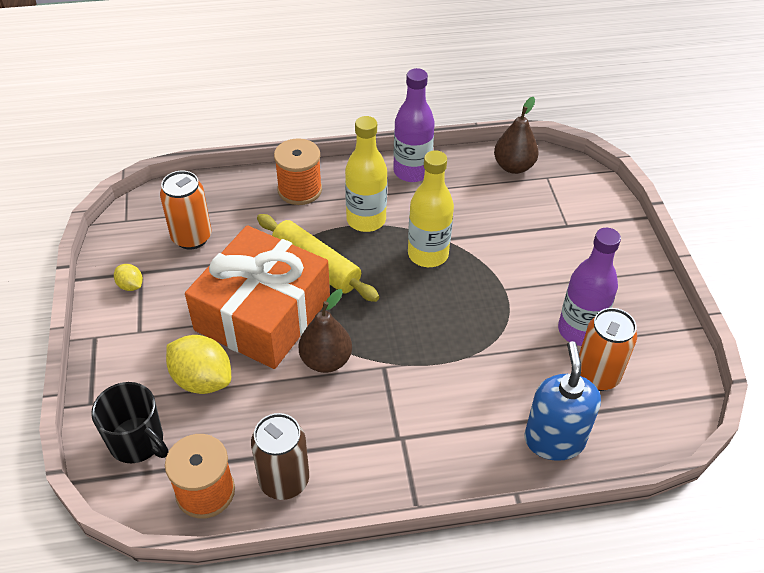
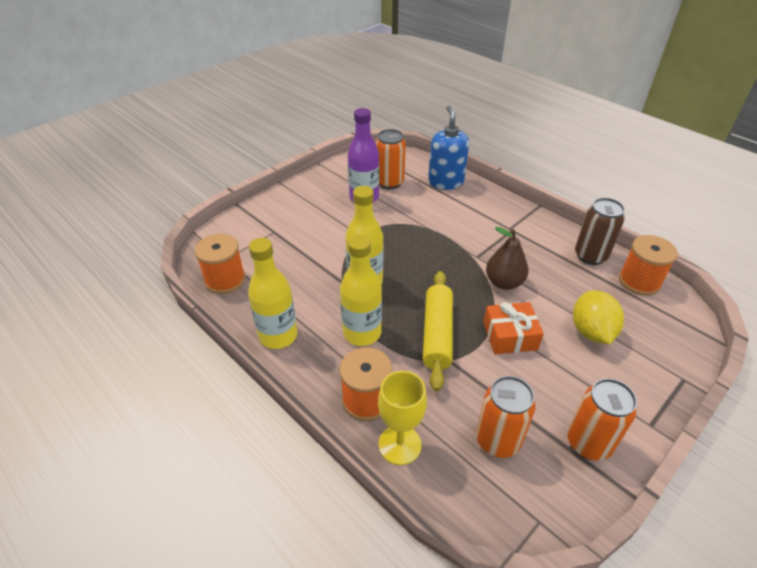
camera: 125 degrees left, 5 degrees down
(130, 285) = (588, 443): yellow lemon -> orange can
(137, 442) = (664, 332): black mug -> none
(247, 187) = (399, 444): none -> yellow goblet
(263, 314) = (510, 336): orange gift -> orange gift, size x0.49
(412, 171) = (278, 336): purple bottle -> yellow bottle
(513, 166) = (225, 280): brown pear -> orange spool
(554, 440) = (445, 182): blue soap dispenser -> blue soap dispenser turned 120 degrees clockwise

